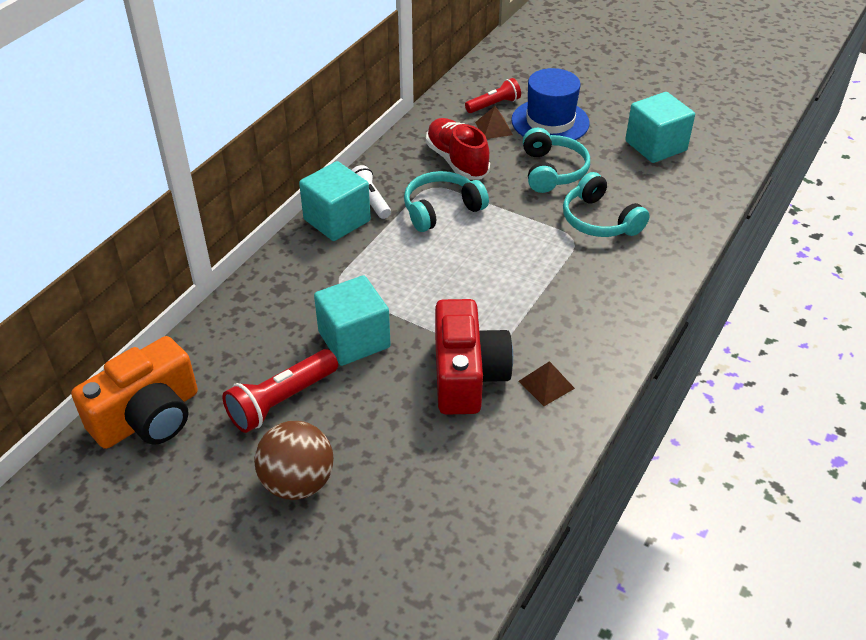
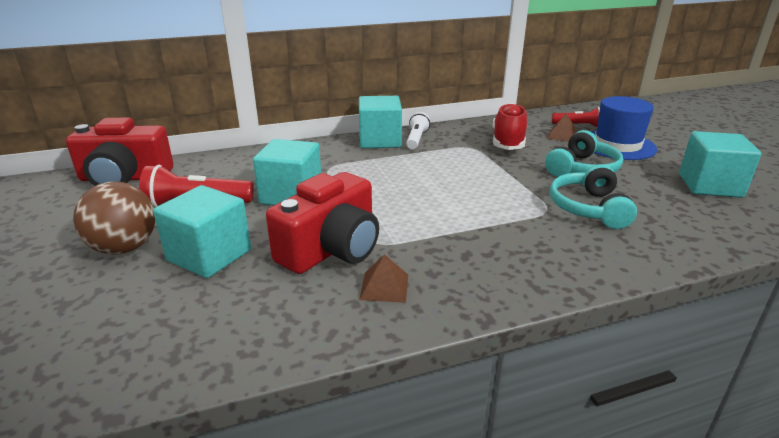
camera: 40 degrees right, 15 degrees down
(148, 417) = (125, 178): orange camera -> red camera
(382, 442) = (209, 255): none -> turquoise cube
(441, 209) = (459, 159): turquoise headphones -> none

